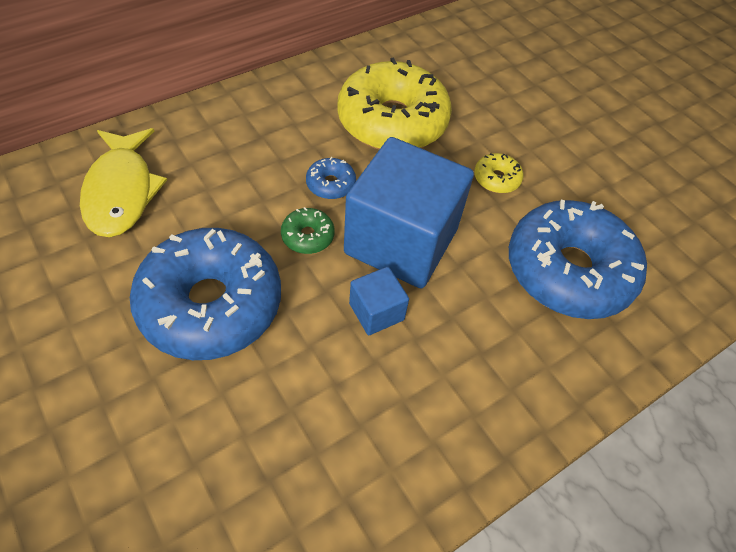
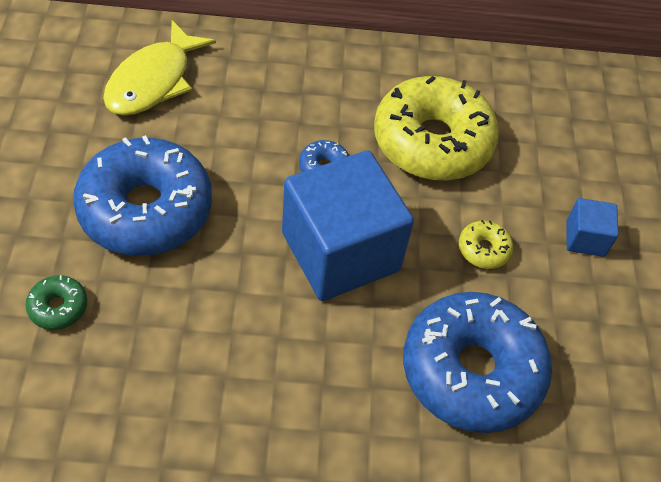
camera: 35 degrees right, 0 degrees up
(308, 236) = (265, 201): green donut -> green donut (58, 307)
(376, 312) = (266, 296): blue cube -> blue cube (585, 238)

